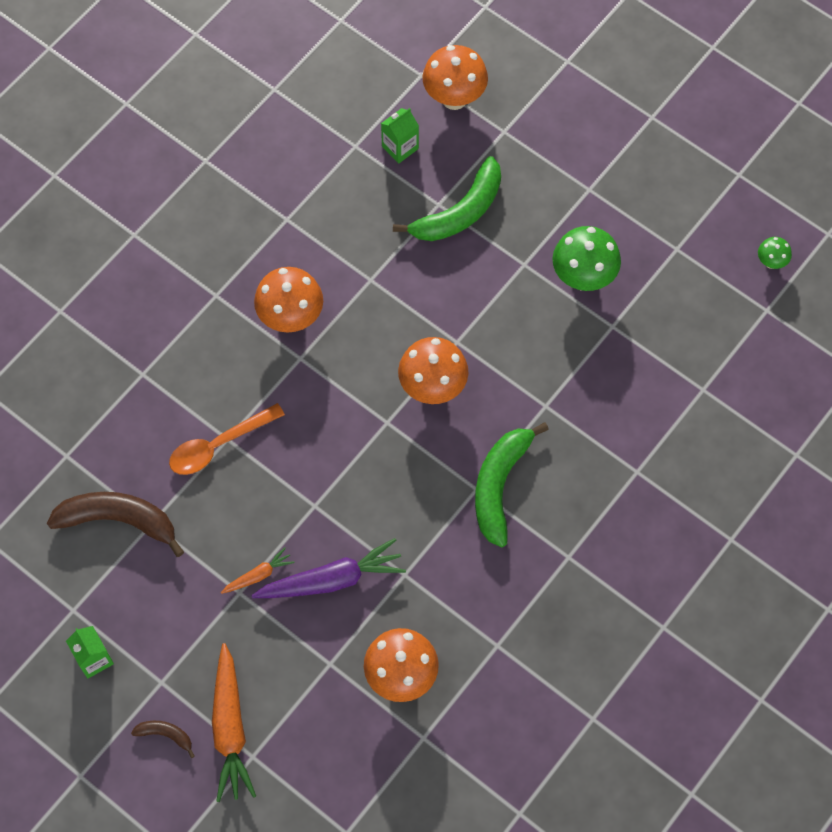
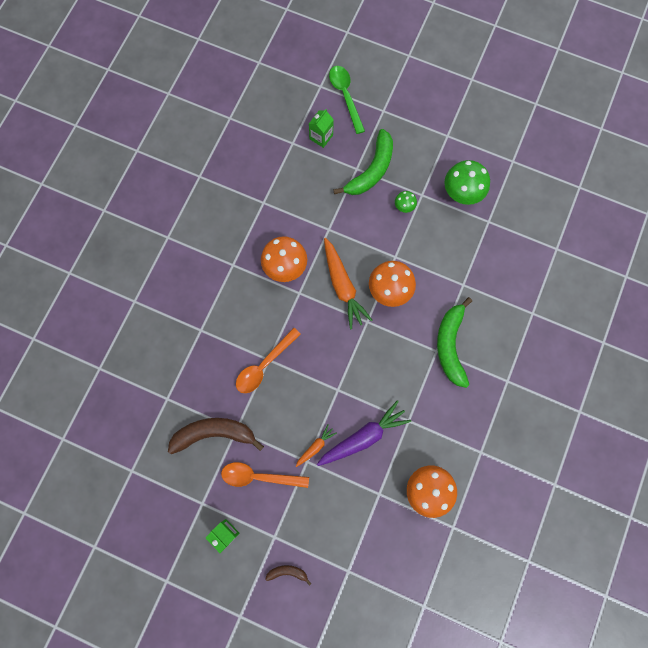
camera: 15 degrees left, 10 degrees up
(165, 594) = (259, 476): none -> orange spoon
(230, 729) = (328, 556): orange carrot -> orange carrot (343, 286)
(454, 98) = (345, 96): orange mushroom -> green spoon
(771, 262) = (572, 155): green mushroom -> green mushroom (404, 207)

